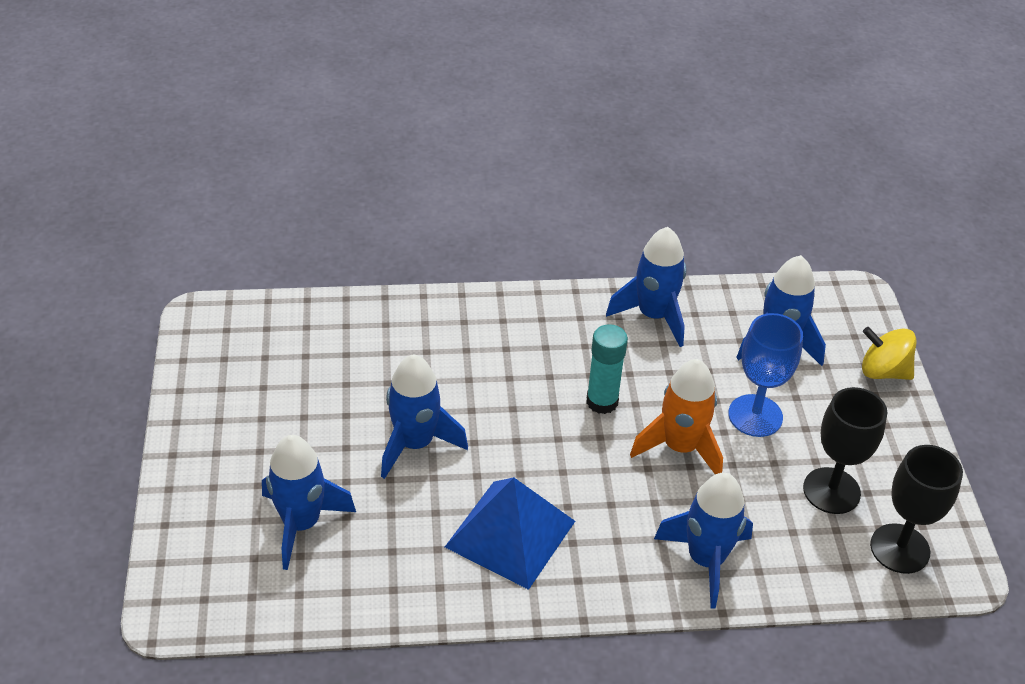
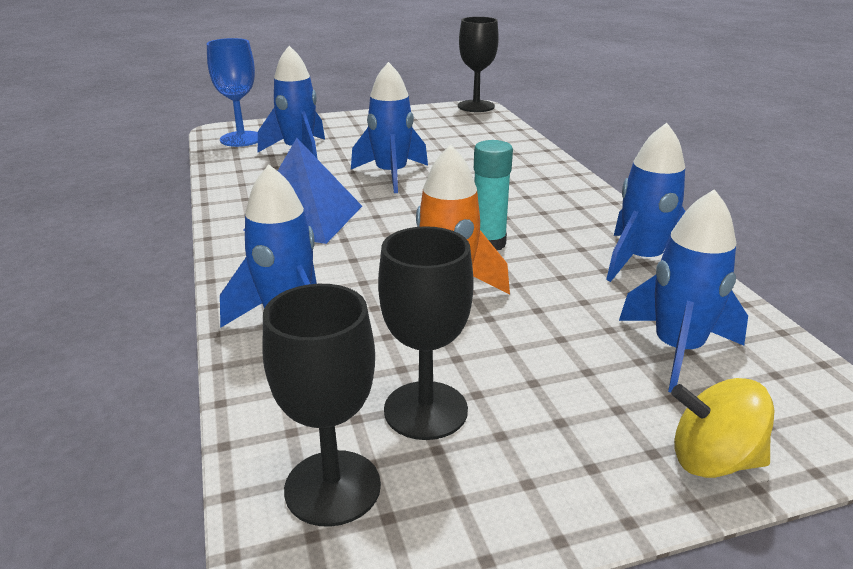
camera: 80 degrees right, 15 degrees down
(200, 316) = (476, 106): none -> black goblet
(755, 416) = (529, 338): blue goblet -> blue goblet (241, 139)
(883, 371) = (713, 460): yellow spinning top -> yellow spinning top turned 90 degrees counterclockwise

